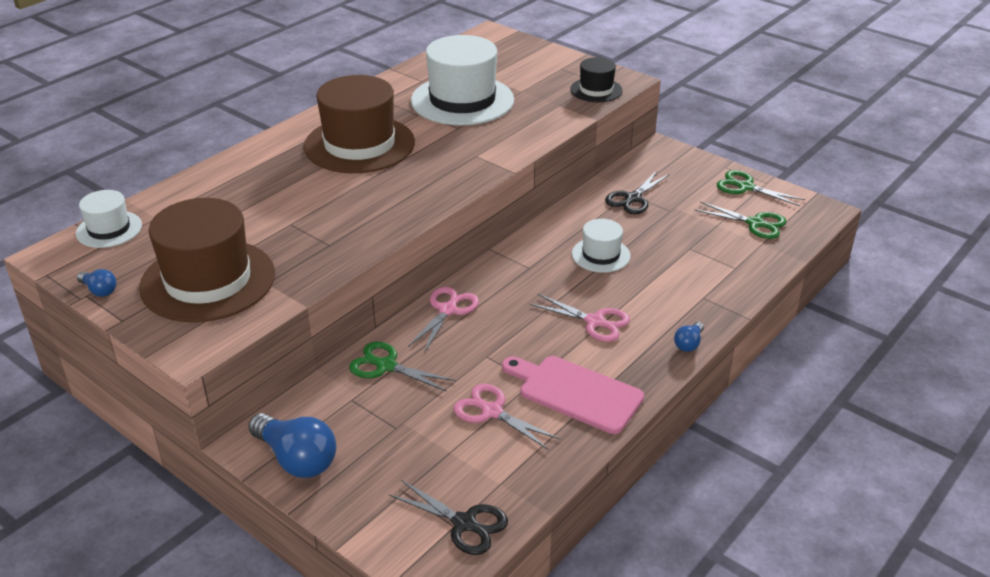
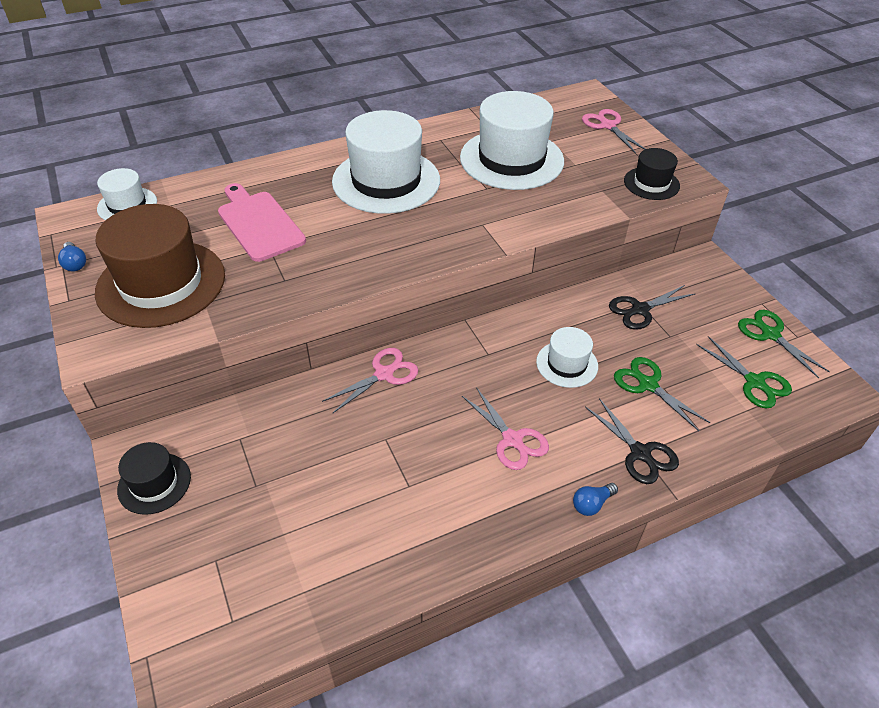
camera: 25 degrees right, 10 degrees up
(296, 459) = (154, 483): blue light bulb -> black hat
(359, 144) = (386, 181): brown hat -> white hat
(386, 366) = (292, 414): green scissors -> green scissors (648, 385)
(464, 523) = (242, 623): black scissors -> black scissors (640, 453)
(492, 412) = (349, 504): pink scissors -> pink scissors (608, 126)
(575, 392) = (441, 516): pink cutting board -> pink cutting board (259, 223)

